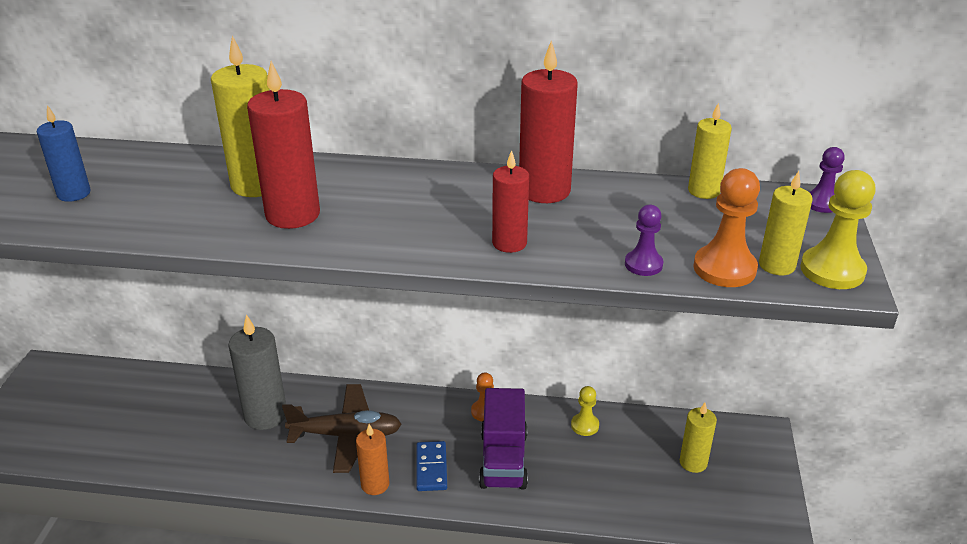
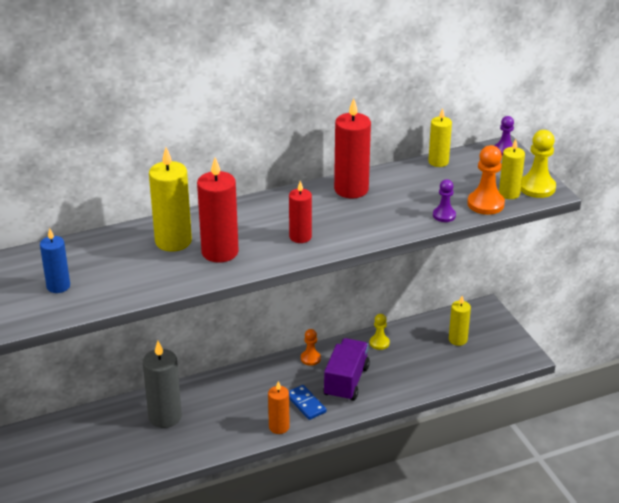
camera: 30 degrees left, 0 degrees up
(346, 435) = (233, 407): brown plane -> none
(503, 459) = (346, 382): purple truck -> purple truck turned 135 degrees counterclockwise
(509, 243) = (363, 227): red candle -> red candle (300, 237)

